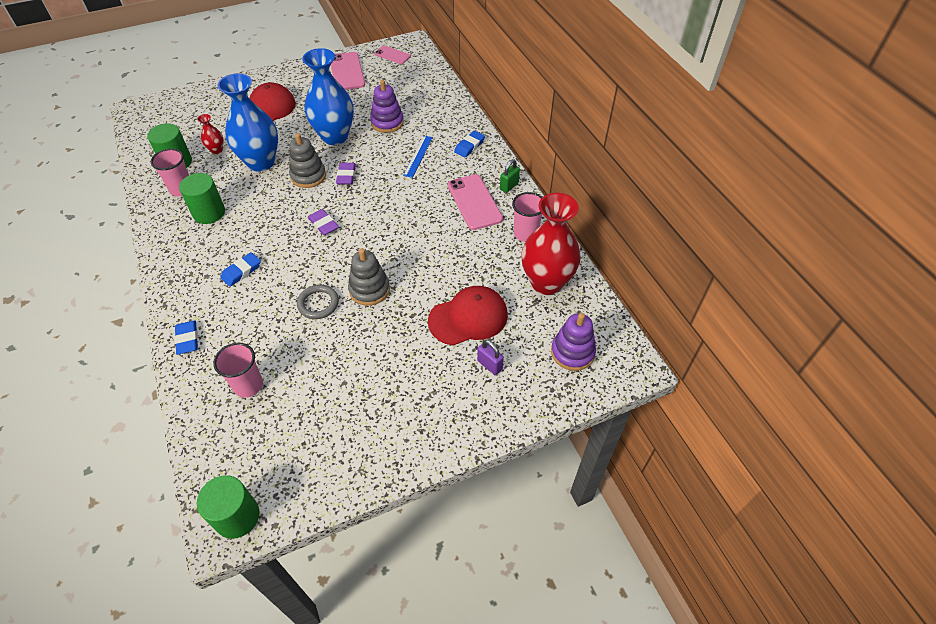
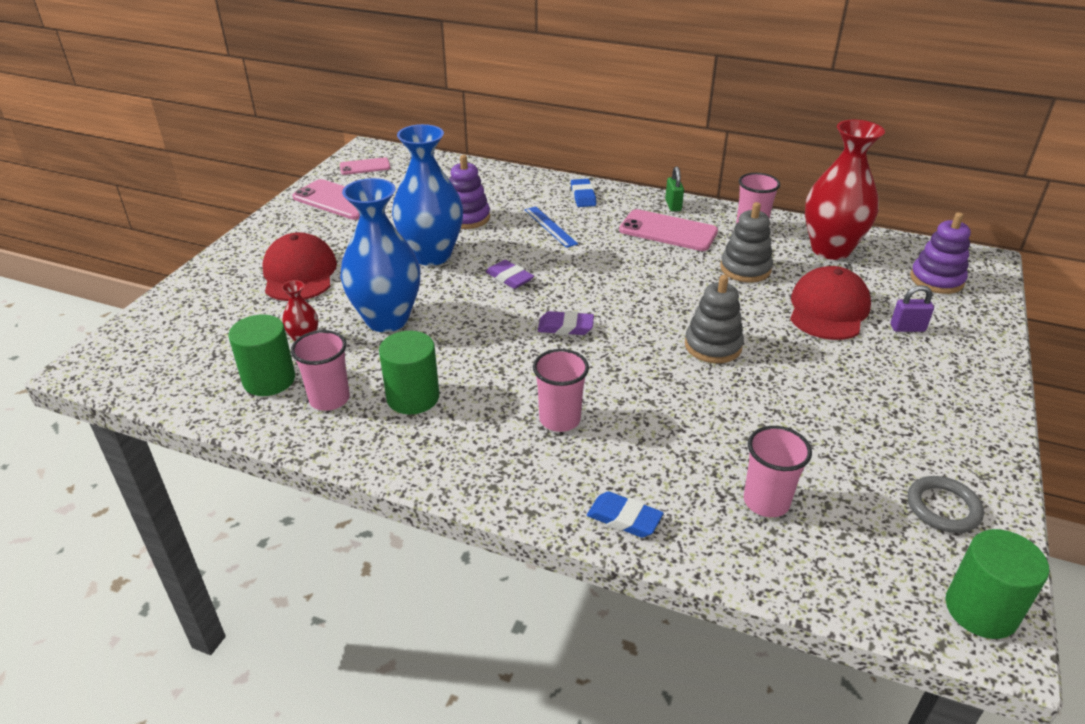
camera: 45 degrees left, 15 degrees down
(241, 271) = (559, 419): blue eraser -> pink cup
(308, 176) = (468, 300): grey stacking toy -> grey stacking toy (745, 269)
(318, 303) = (691, 389): grey ring -> grey ring (943, 507)

